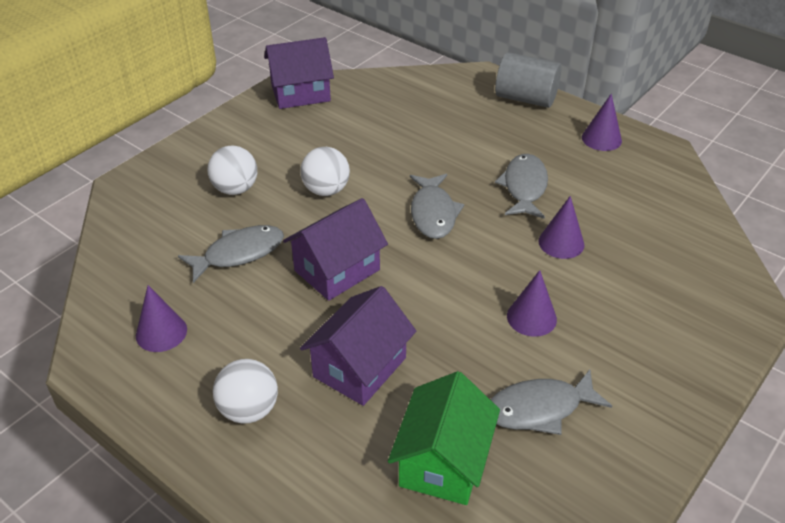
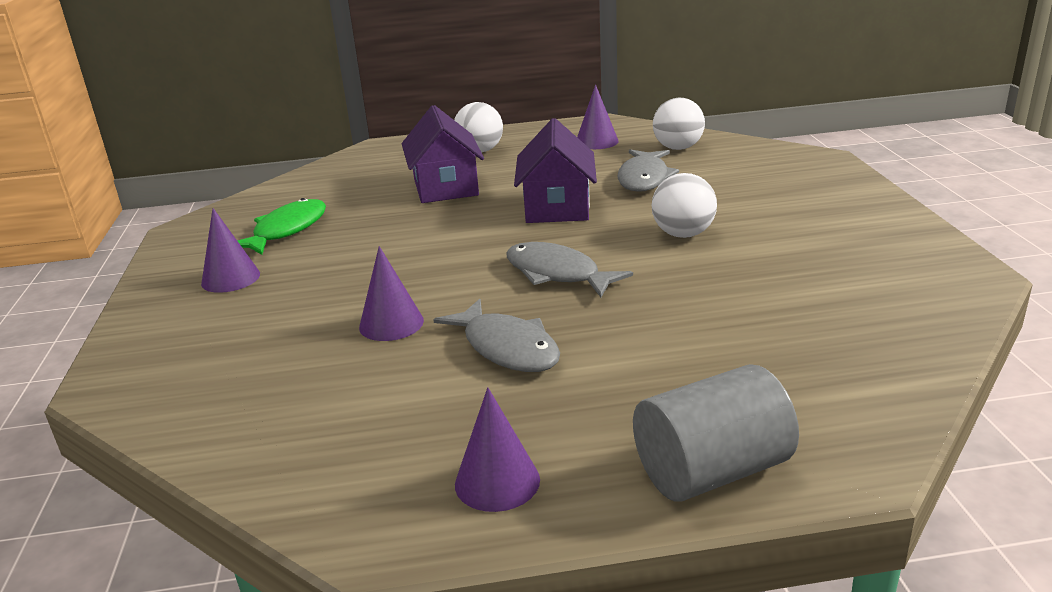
camera: 135 degrees right, 15 degrees down
(235, 189) = (747, 196): white ball -> white ball (678, 148)
(300, 93) = (937, 279): purple house -> none
(443, 462) = (329, 188): green house -> none
(531, 317) = (352, 264): purple cone -> purple cone (230, 278)
(539, 409) = (286, 230): grey fish -> green fish

